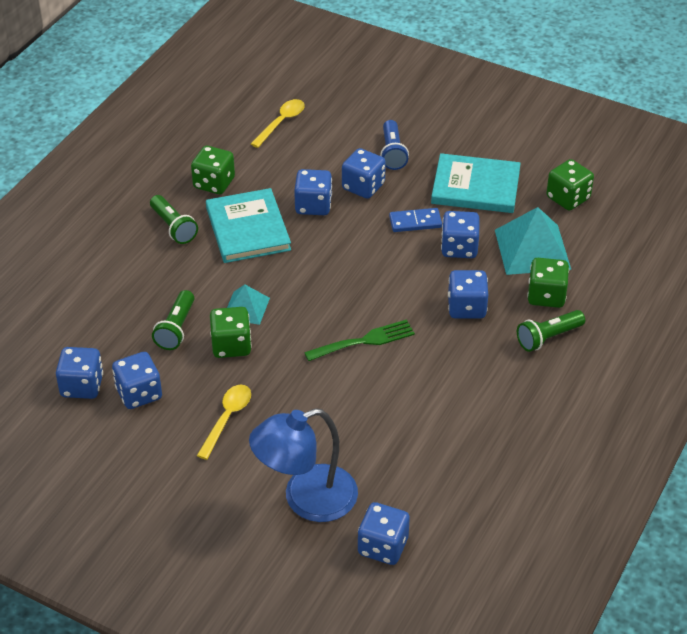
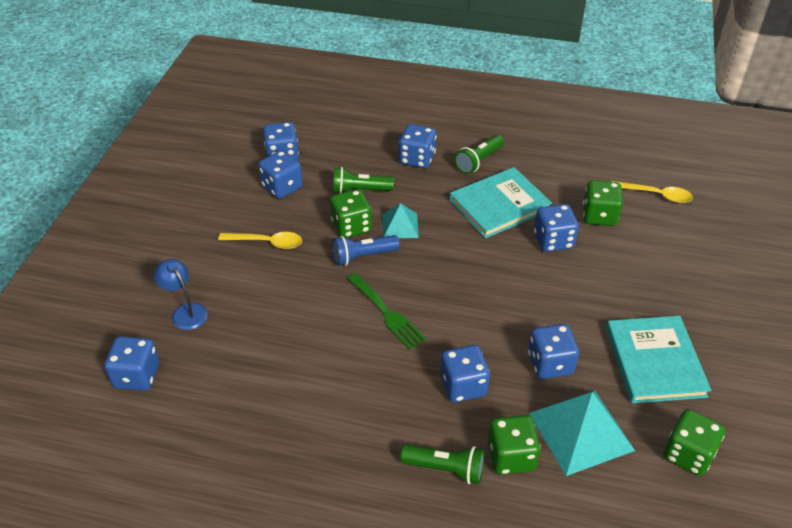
camera: 75 degrees right, 0 degrees up
(214, 183) = (546, 172): green dice -> green dice (599, 216)
(306, 499) = (185, 312): blue lamp -> blue lamp, size x0.54
(363, 187) = (600, 270): blue dice -> blue dice (417, 159)
(392, 153) = (665, 283): blue flashlight -> blue flashlight (363, 256)
(415, 222) = (570, 320): blue domino -> none
(548, 338) = (445, 469): green flashlight -> green flashlight turned 150 degrees clockwise

